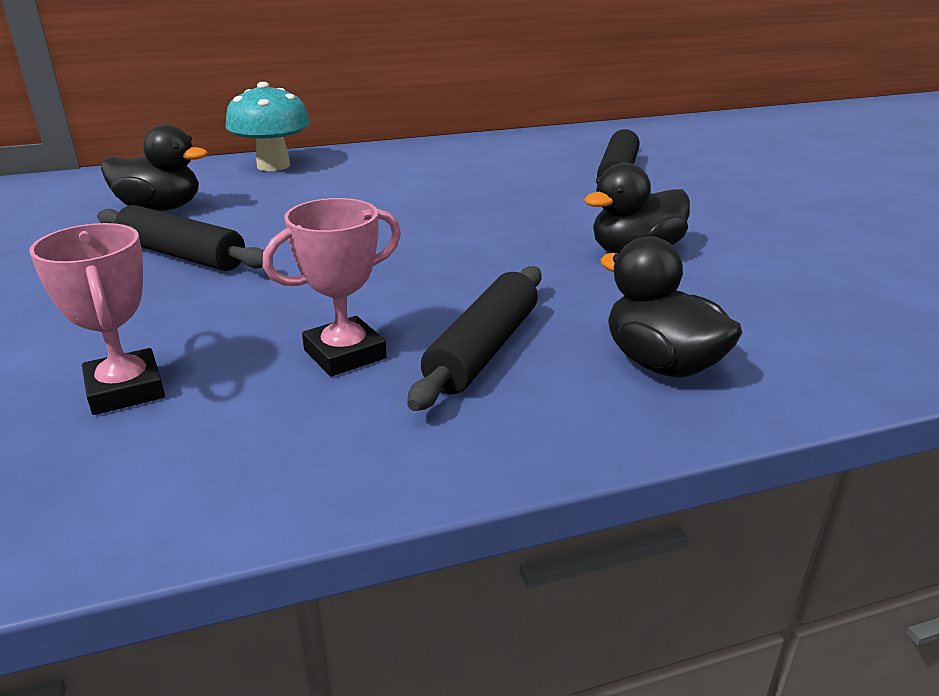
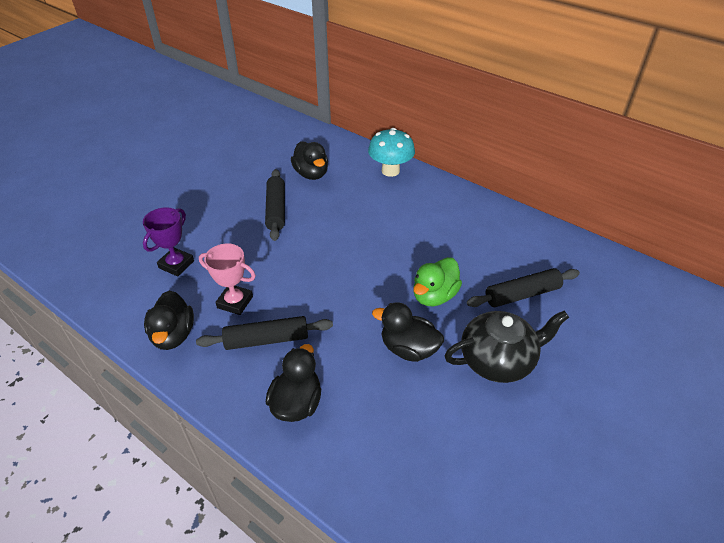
camera: 55 degrees right, 15 degrees up
(125, 390) = (176, 264): pink trophy -> purple trophy
(330, 451) = (173, 335): none -> black duck
(557, 212) = (434, 296): none -> green duck
(710, 214) = (498, 360): none -> black teapot

